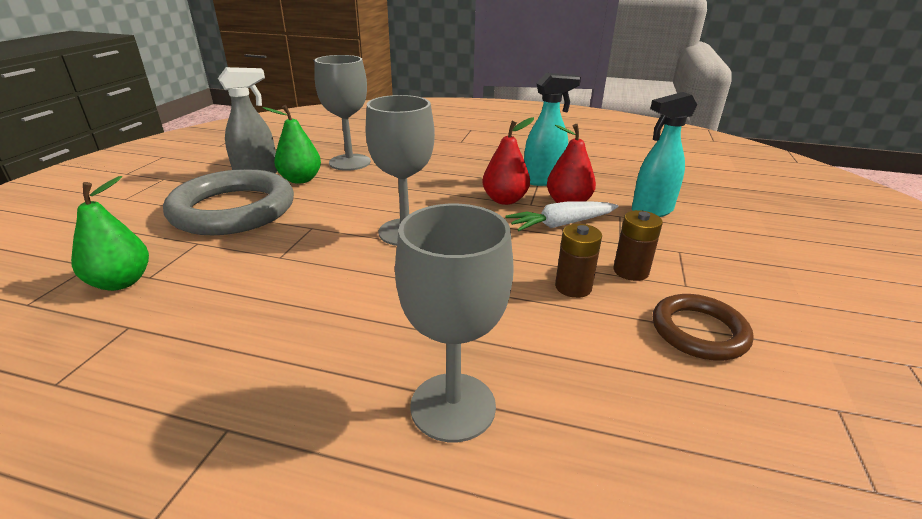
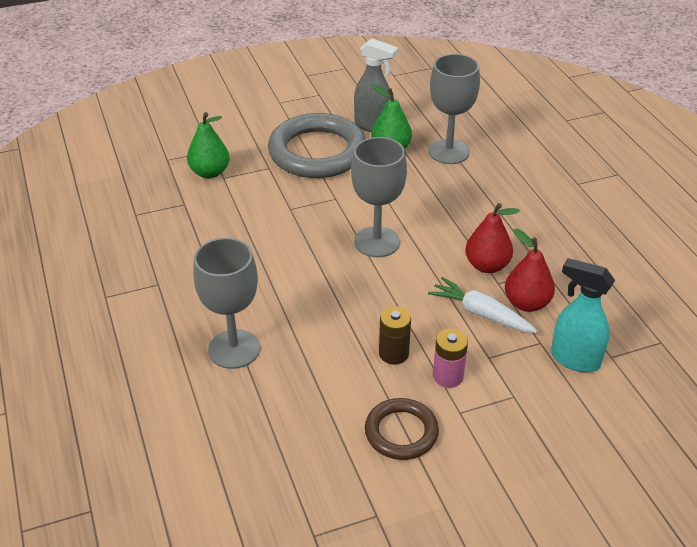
camera: 55 degrees right, 10 degrees up
(543, 180) = (556, 271): turquoise spray bottle -> none
(630, 271) = (448, 376): brown battery -> pink battery

